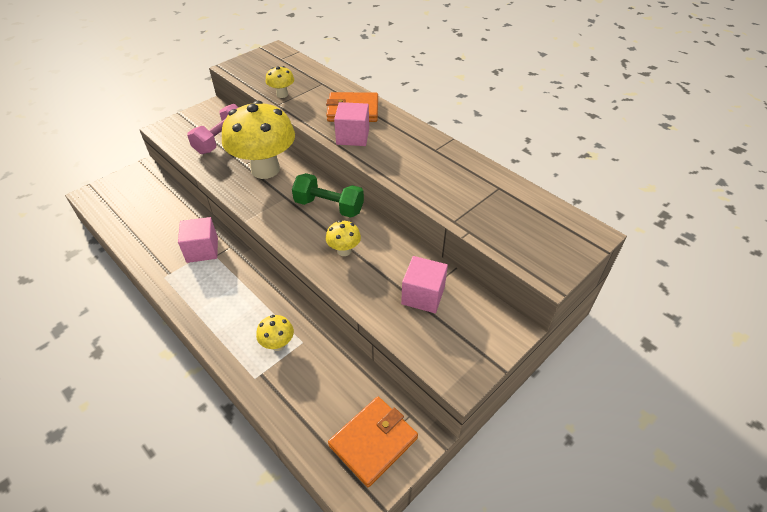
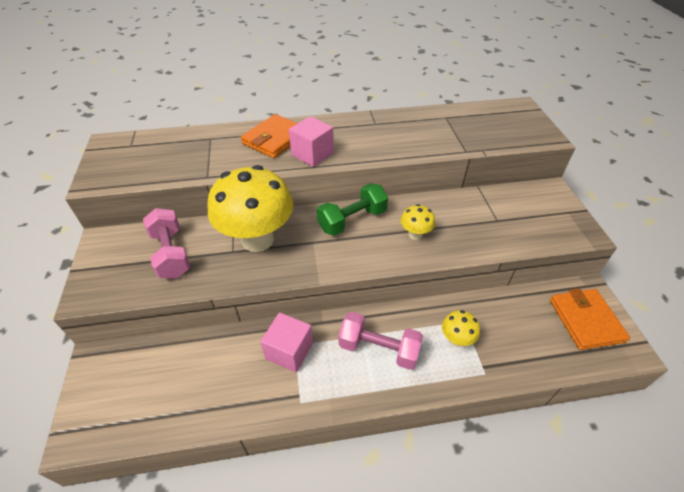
camera: 55 degrees left, 0 degrees up
(236, 298) = (379, 349): none -> pink dumbbell
(282, 94) = (194, 168): yellow mushroom -> none
(423, 295) = (495, 214): pink cube -> none

